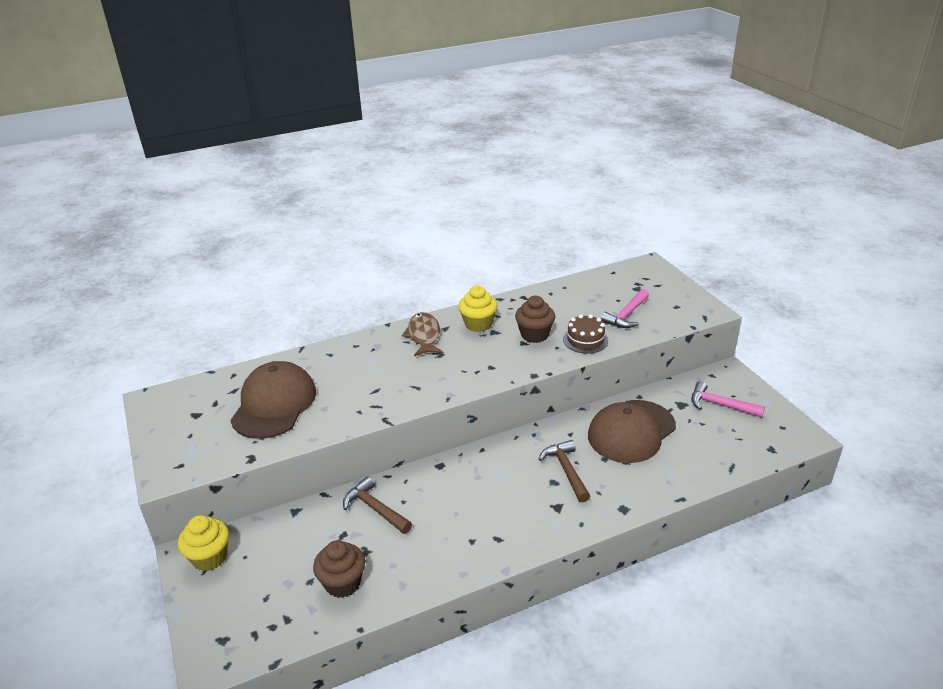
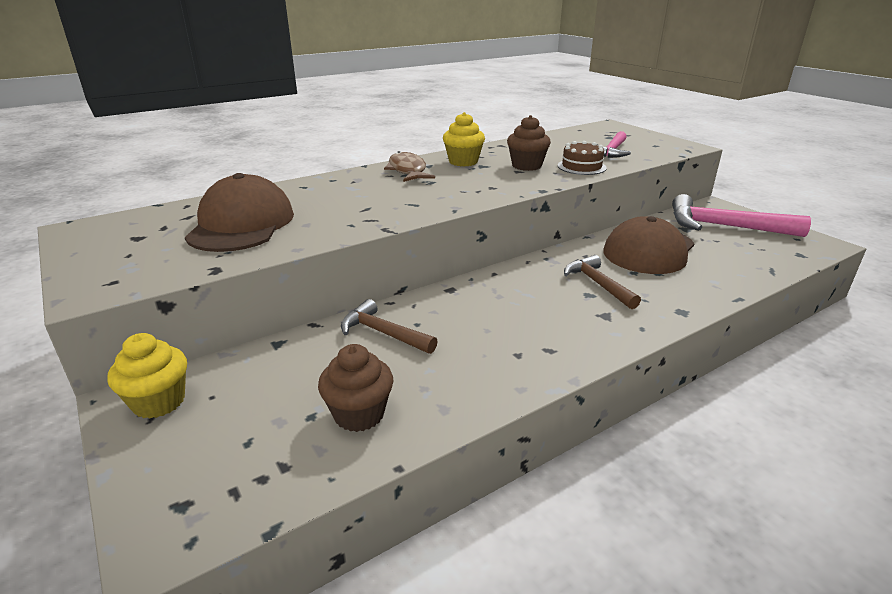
camera: 10 degrees left, 5 degrees down
(720, 405) = (724, 227): pink hammer -> pink hammer, size x1.66

